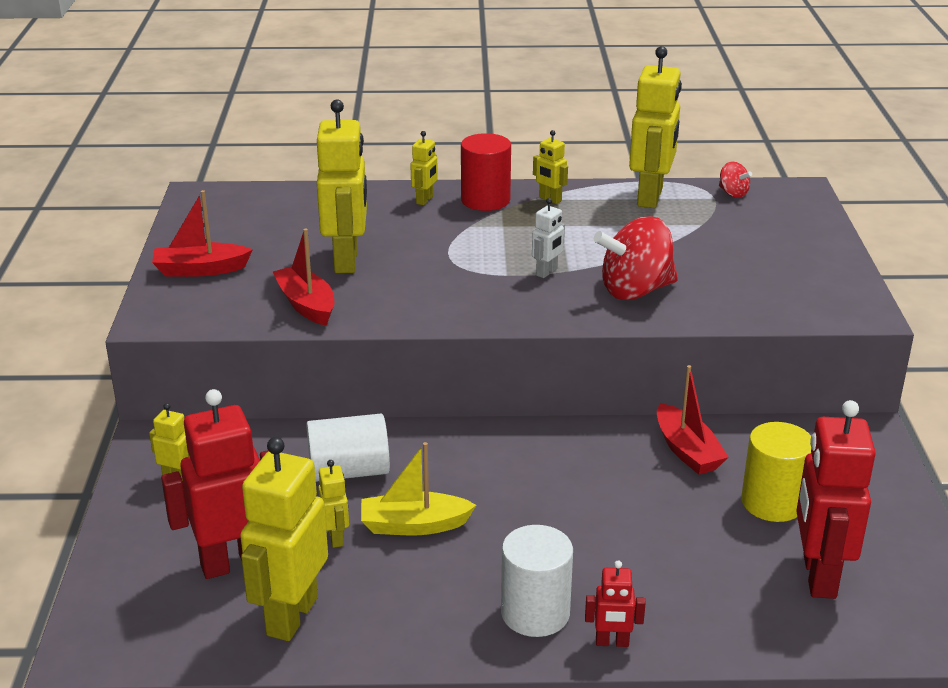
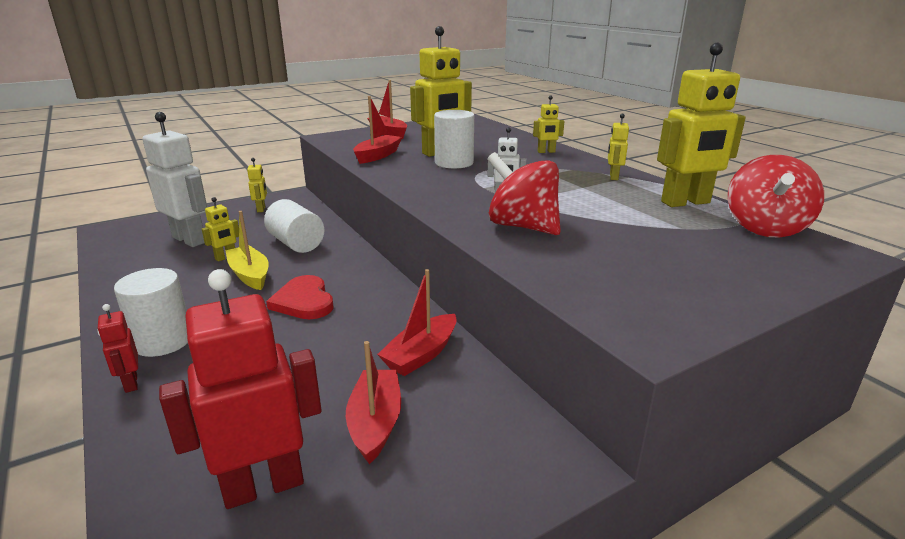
camera: 60 degrees right, 5 degrees down
(234, 563) = (189, 240): red robot -> white robot
(291, 616) = (143, 266): yellow robot -> none
(400, 265) = (454, 163): none -> white cylinder
(485, 200) = (576, 163): red cylinder -> none
(522, 497) = (304, 301): none -> red heart
(733, 193) = (765, 228): red spinning top -> red spinning top, size x2.11
(772, 502) = (375, 423): yellow cylinder -> red boat

